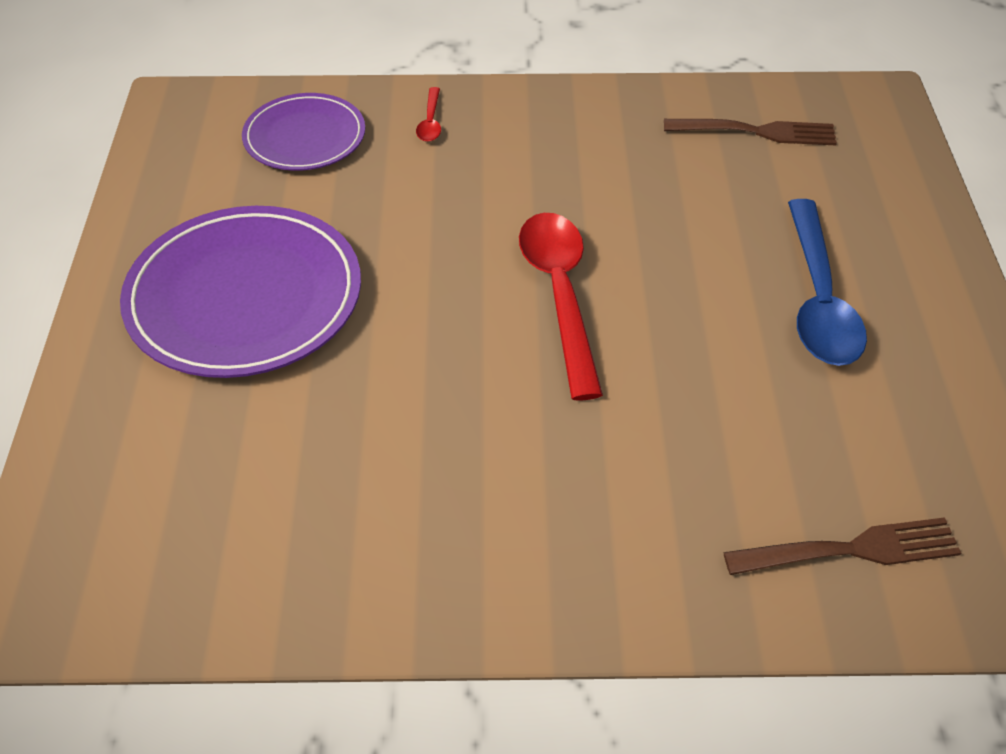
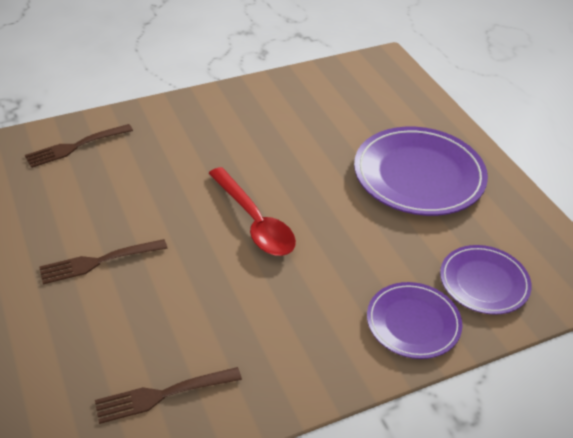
camera: 155 degrees right, 5 degrees down
(430, 122) = (413, 323): red spoon -> purple plate
(818, 299) = (99, 261): blue spoon -> brown fork

